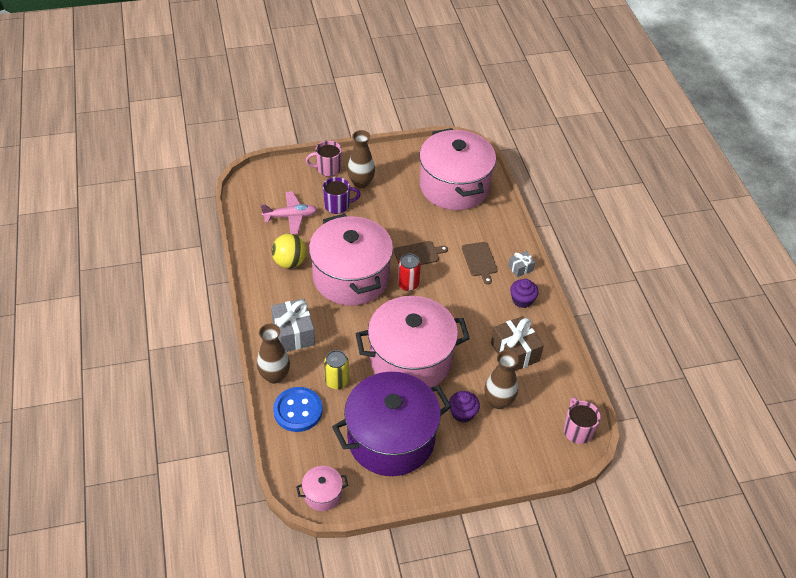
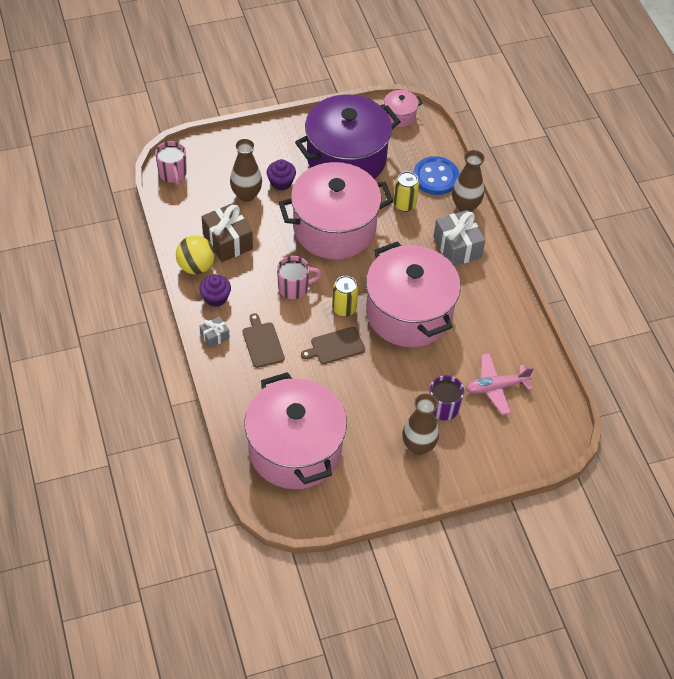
camera: 175 degrees right, 5 degrees up
(290, 262) = (481, 326): yellow ball -> yellow ball (196, 266)
(328, 169) = (466, 465): pink mug -> pink mug (294, 288)
(408, 284) = (344, 308): red can -> yellow can

